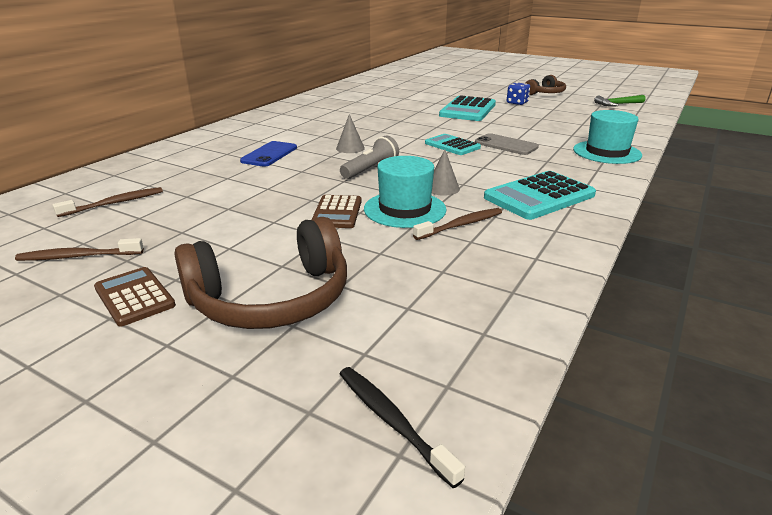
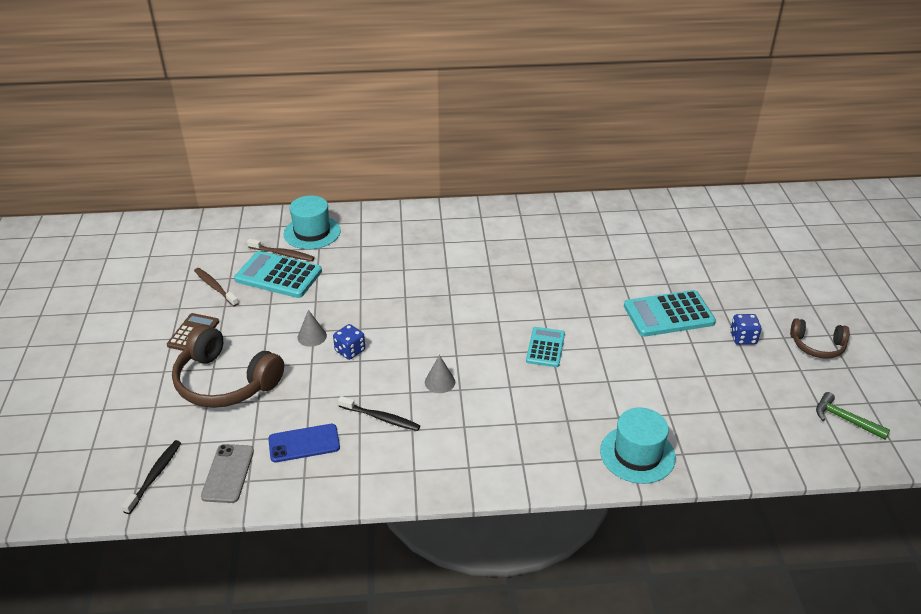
camera: 55 degrees right, 10 degrees up
(269, 154) = (420, 264): blue phone -> blue phone (304, 443)
(337, 212) = (350, 351): brown calculator -> blue dice
(350, 148) = (476, 295): grey cone -> grey cone (312, 336)
(370, 169) = (441, 328): grey flashlight -> none
(405, 209) = (383, 379): turquoise hat -> turquoise hat (312, 232)
(461, 225) = (381, 418): brown toothbrush -> black toothbrush
(506, 145) = (584, 379): grey phone -> grey phone (228, 473)
(539, 196) = (473, 441): turquoise calculator -> turquoise calculator (278, 275)

